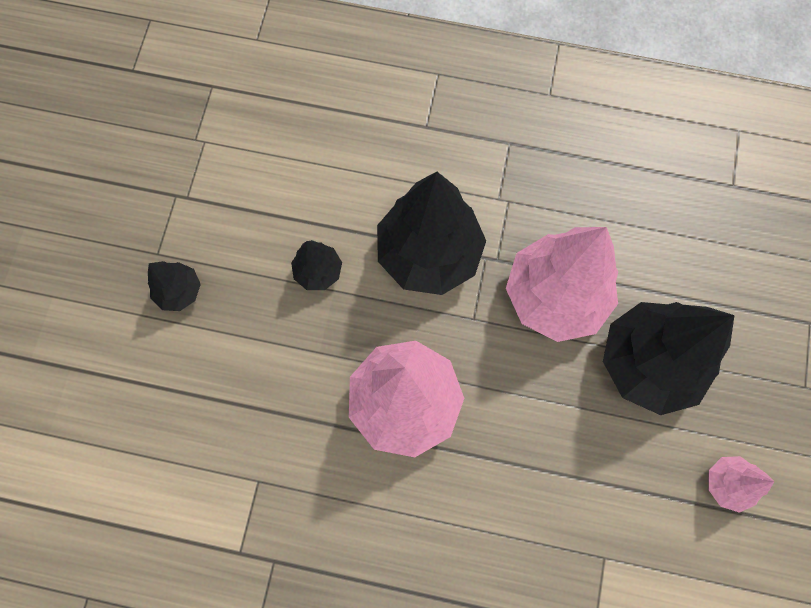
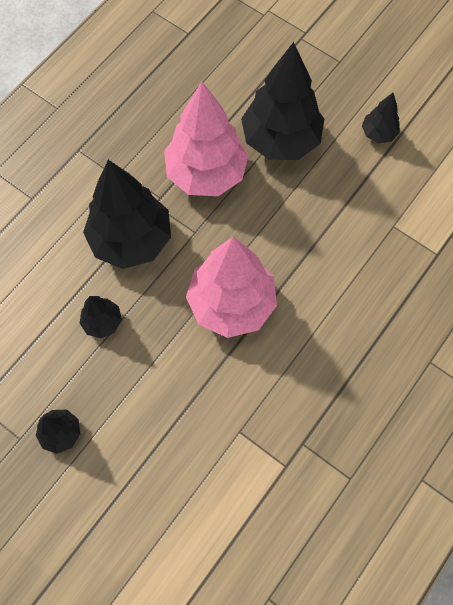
camera: 65 degrees left, 5 degrees down
(727, 483) = (378, 133): pink tree -> black tree

